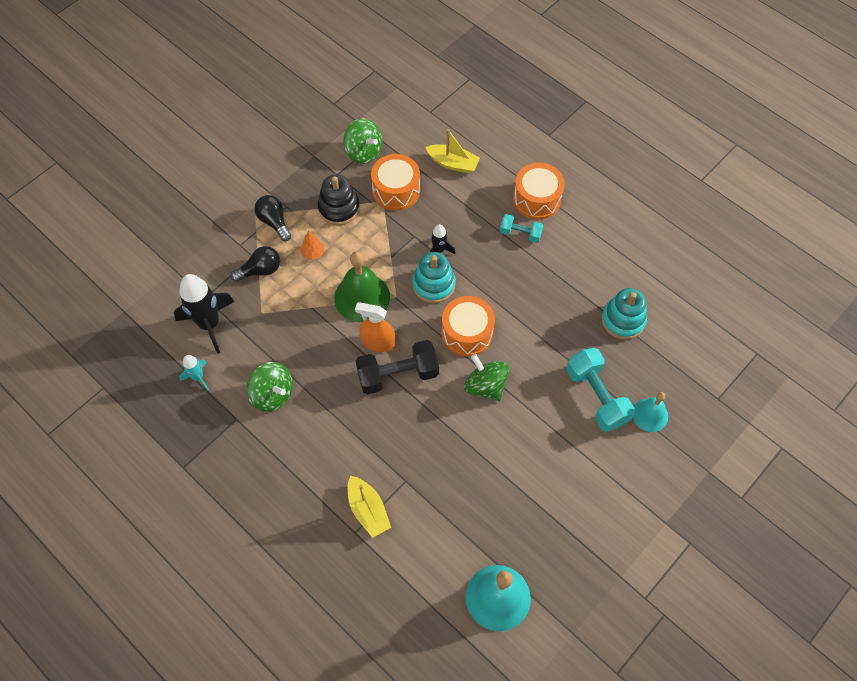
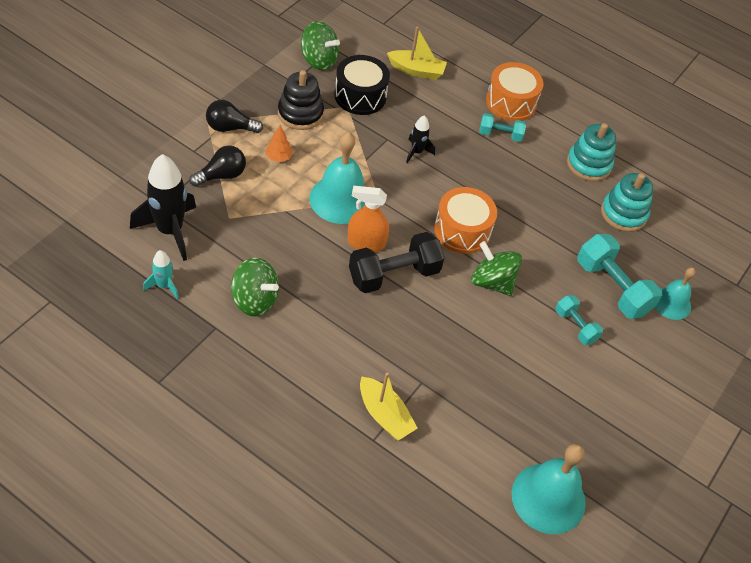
camera: 15 degrees left, 10 degrees down
(274, 222) = (230, 128): black light bulb -> black light bulb turned 45 degrees counterclockwise
(362, 297) = (340, 199): green bell -> turquoise bell
(396, 190) = (360, 96): orange drum -> black drum
(433, 284) = (417, 185): turquoise stacking toy -> turquoise stacking toy (588, 164)
(554, 434) = (575, 326): none -> turquoise dumbbell

